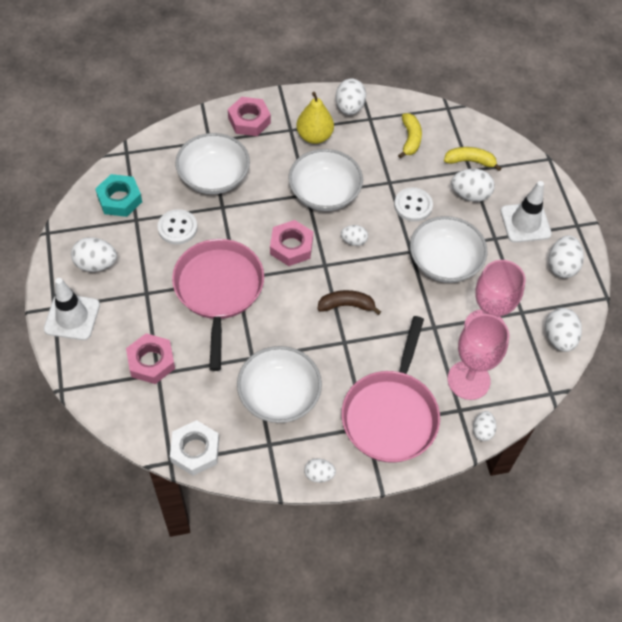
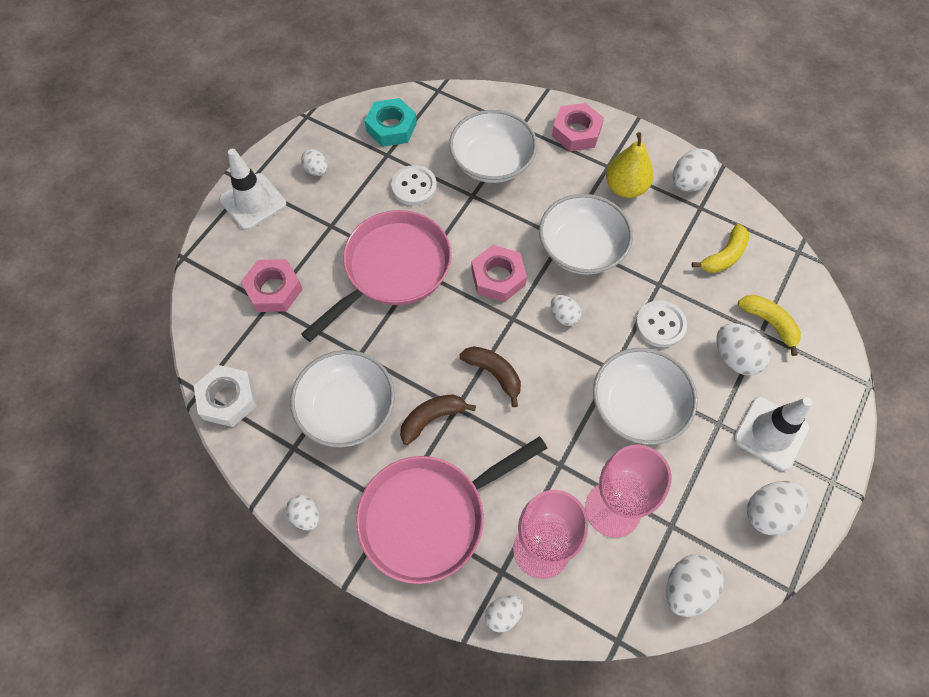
camera: 45 degrees right, 5 degrees up
(96, 264) = (316, 170): white egg -> white egg, size x0.62
(336, 359) = (432, 418): none -> brown banana

